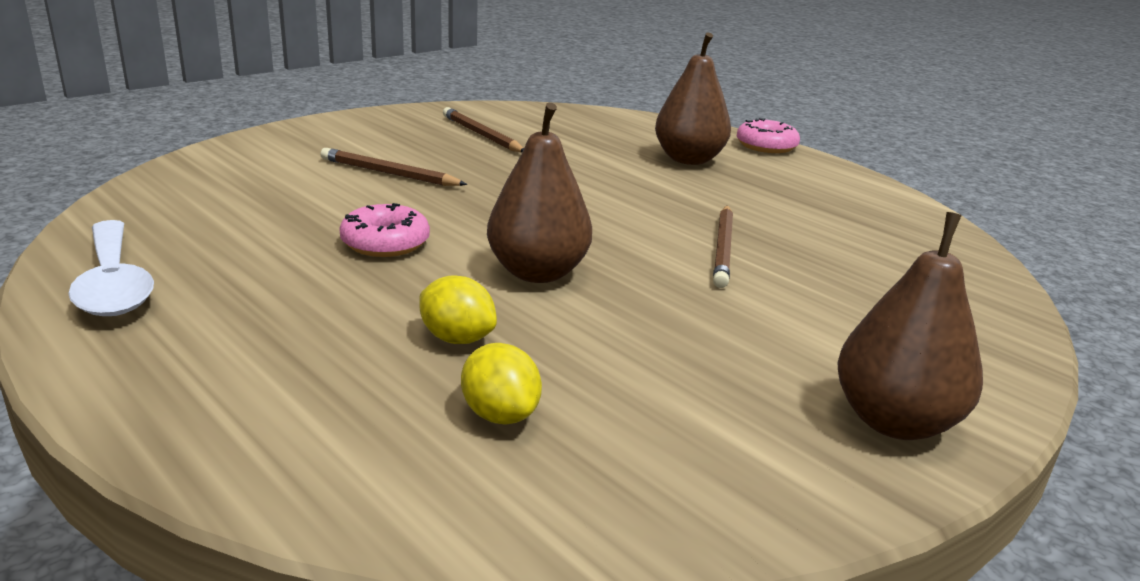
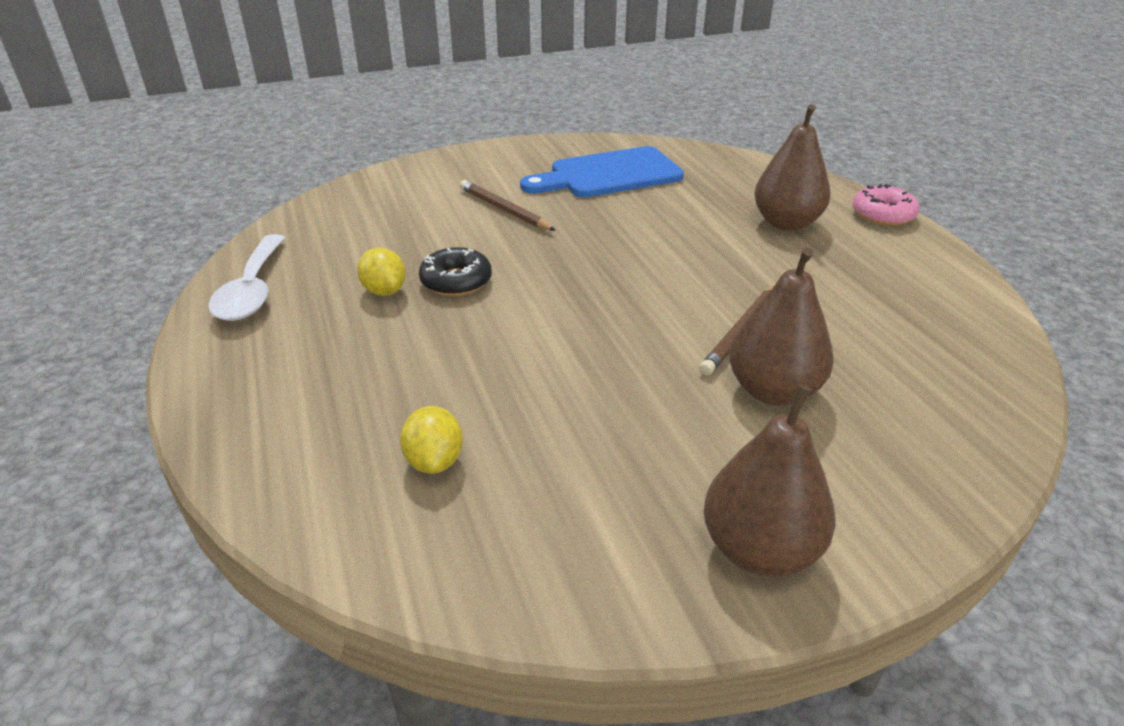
camera: 25 degrees right, 10 degrees up
(385, 243) = (456, 281): pink donut -> black donut
(457, 338) = (449, 384): yellow lemon -> yellow lemon (384, 291)
(481, 135) = (609, 175): brown pencil -> blue cutting board
(537, 273) = (556, 331): brown pear -> brown pear (773, 391)

